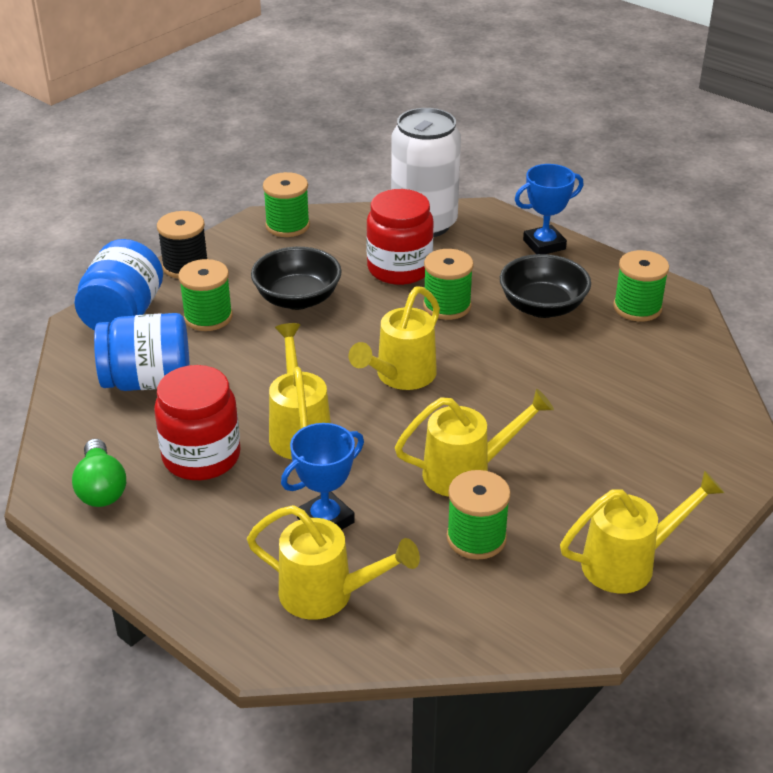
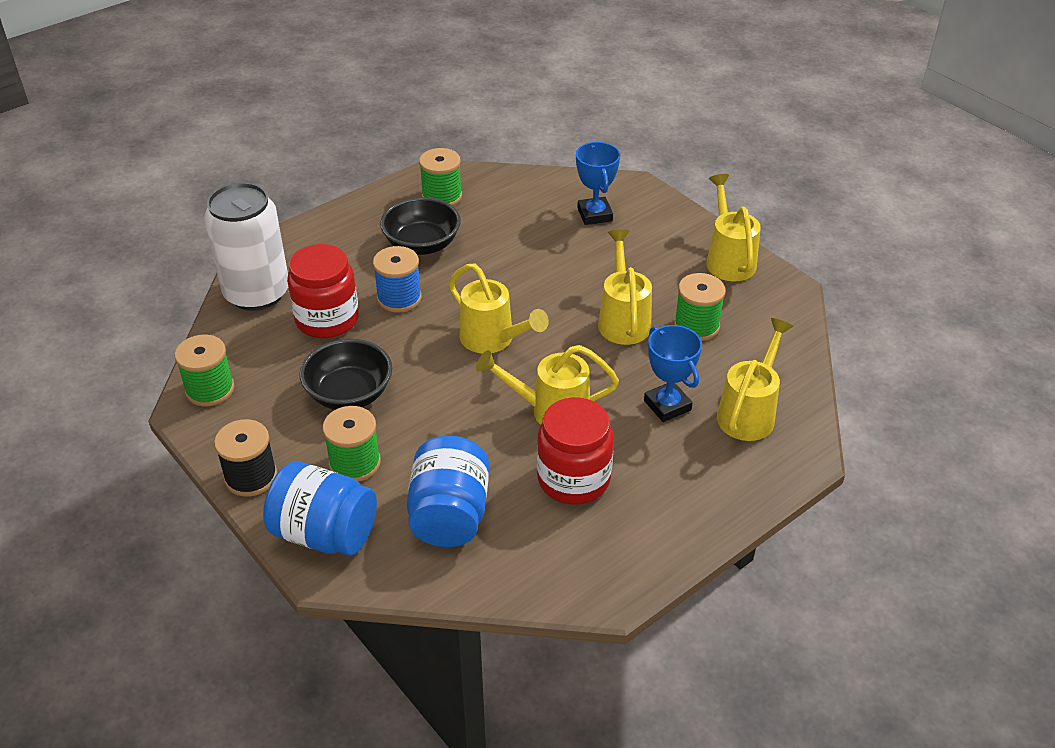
camera: 80 degrees left, 5 degrees up
(101, 488) = (604, 554): green light bulb -> none
(447, 306) = (399, 298): green spool -> blue spool
(544, 245) = (329, 227): blue trophy -> blue trophy (594, 214)

